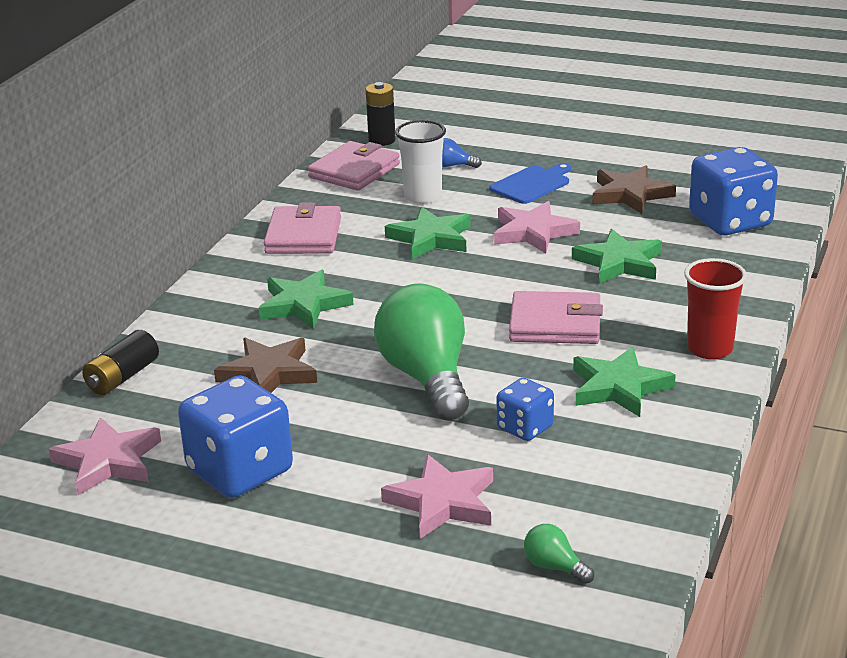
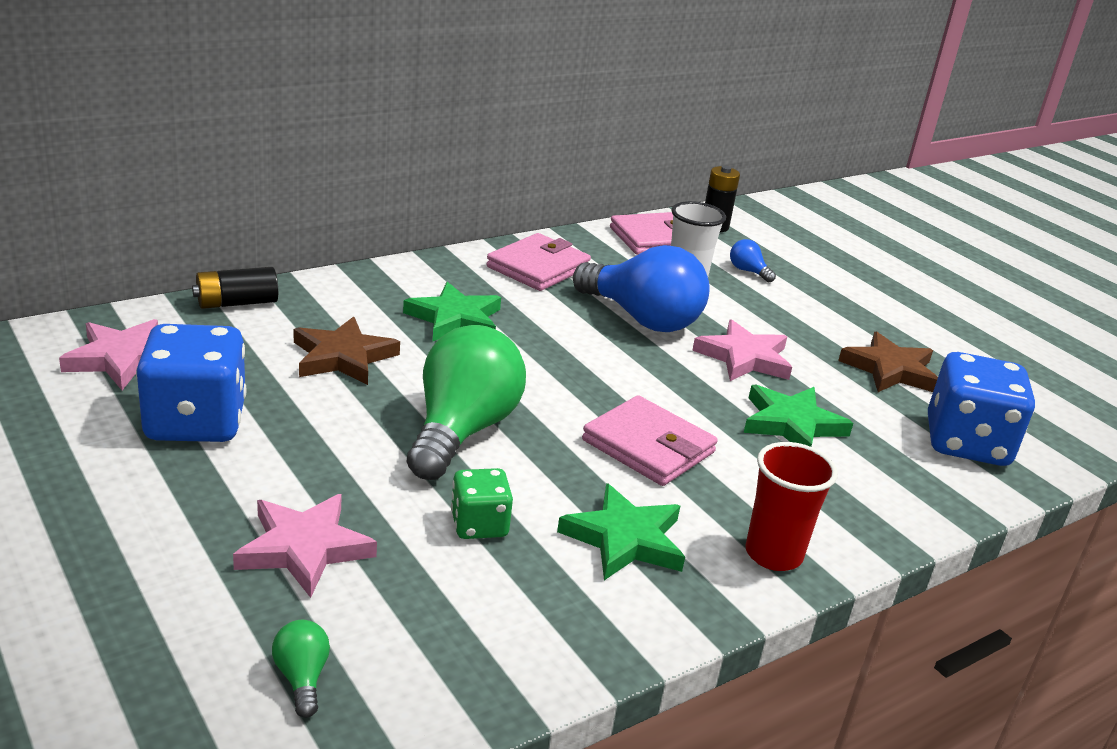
camera: 30 degrees right, 0 degrees up
(431, 238) = (642, 319): green star -> blue light bulb
(525, 428) = (479, 525): blue dice -> green dice
(532, 184) = (802, 318): blue cutting board -> none

